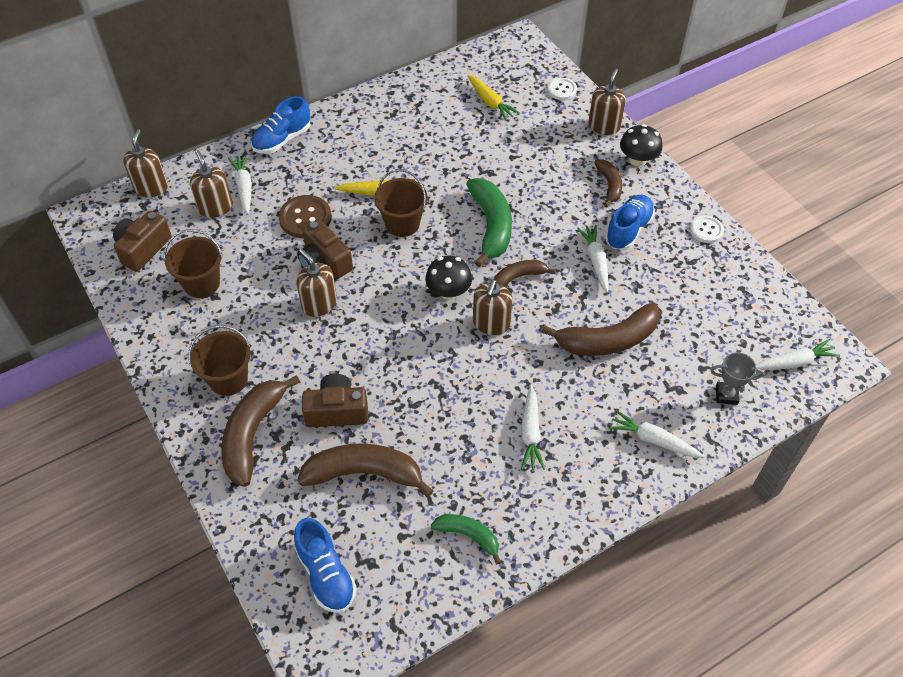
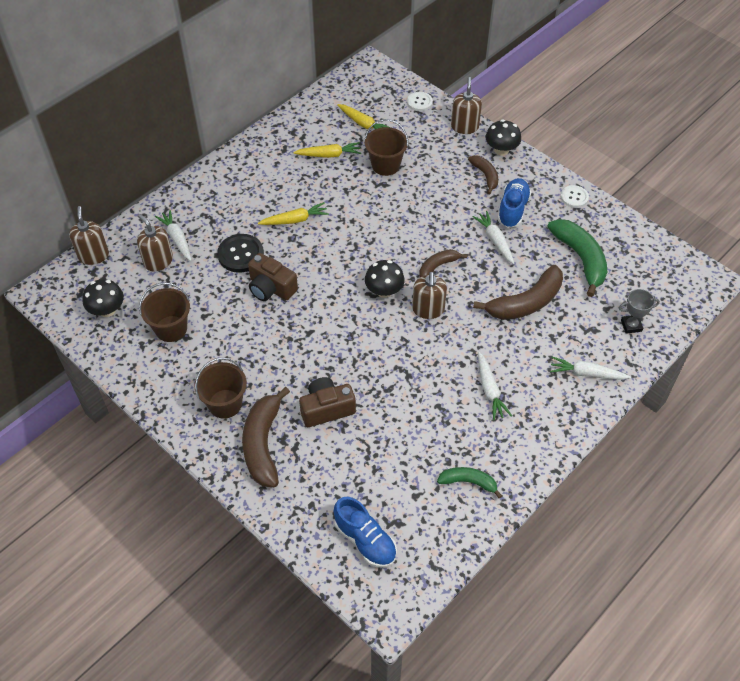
camera: 15 degrees left, 0 degrees up
(143, 249) = (107, 310): brown camera -> black mushroom
(282, 140) = (195, 190): blue shoe -> none
(305, 218) = (240, 254): brown button -> black button
(319, 304) = (279, 324): brown soap dispenser -> none
(364, 473) = (367, 454): brown banana -> none
(402, 223) = (325, 242): brown bucket -> brown bucket (385, 165)
(440, 129) = (329, 155): none -> yellow carrot
(491, 226) = (400, 229): green banana -> green banana (580, 259)
(793, 362) = (674, 289): white carrot -> none

